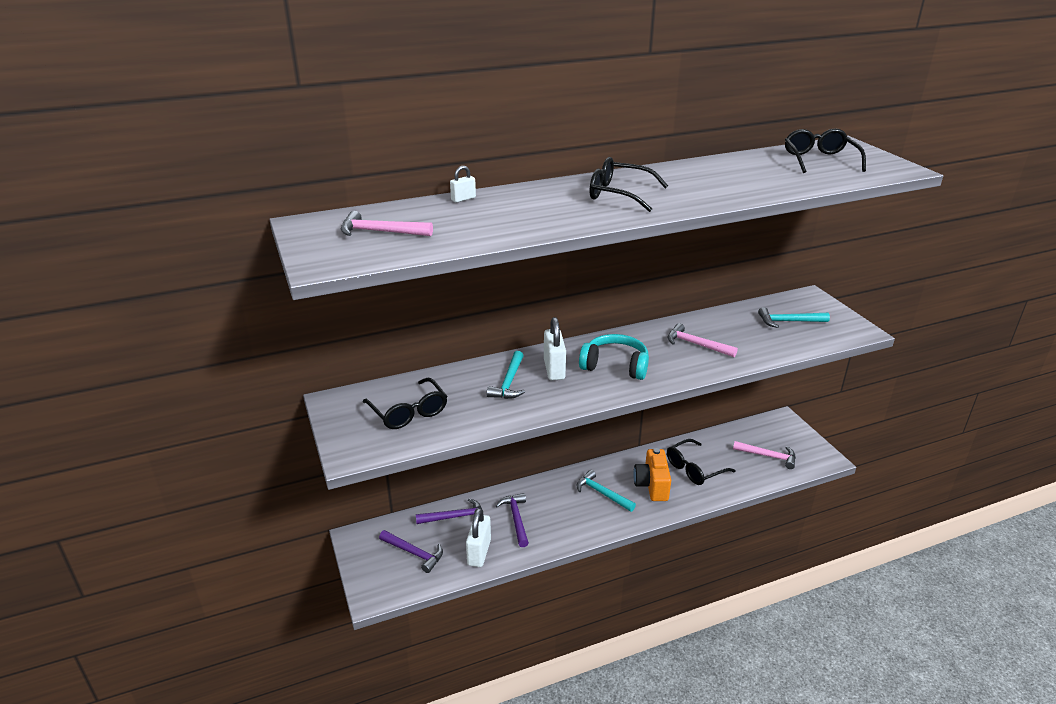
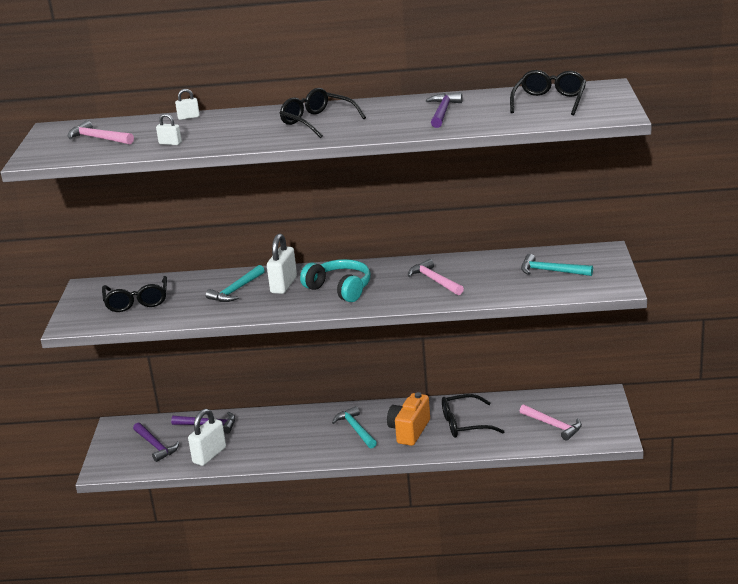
camera: 25 degrees right, 5 degrees down
(481, 231) = (170, 143): none -> white padlock
(516, 519) = (261, 436): purple hammer -> purple hammer (443, 112)

